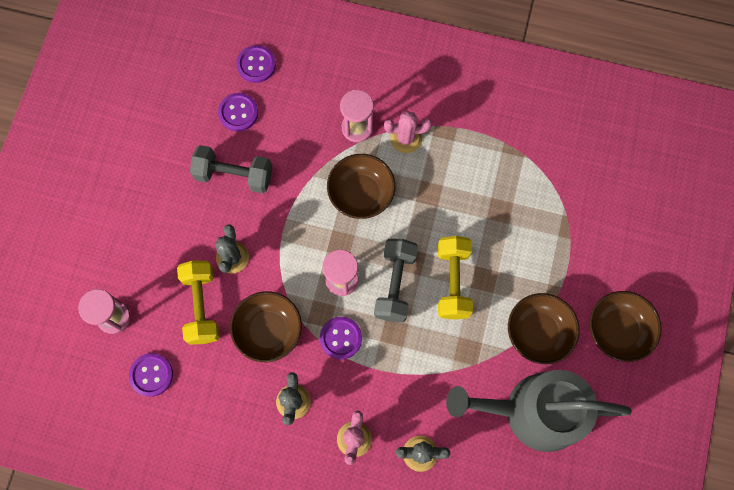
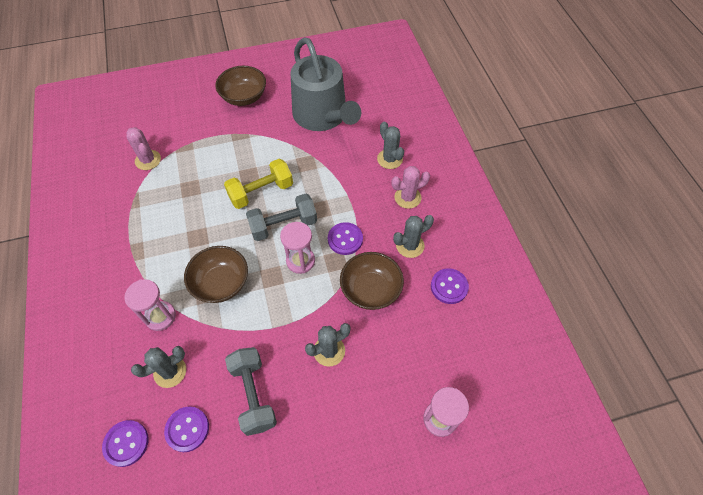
camera: 120 degrees left, 15 degrees down
(151, 375) = (462, 356): purple button -> purple button (449, 287)
(202, 306) = (383, 351): yellow dumbbell -> none
(297, 117) = (170, 371): none -> grey cactus
(406, 138) = (155, 275): pink cactus -> pink cactus (148, 160)
(538, 332) = (269, 133): brown bowl -> none

